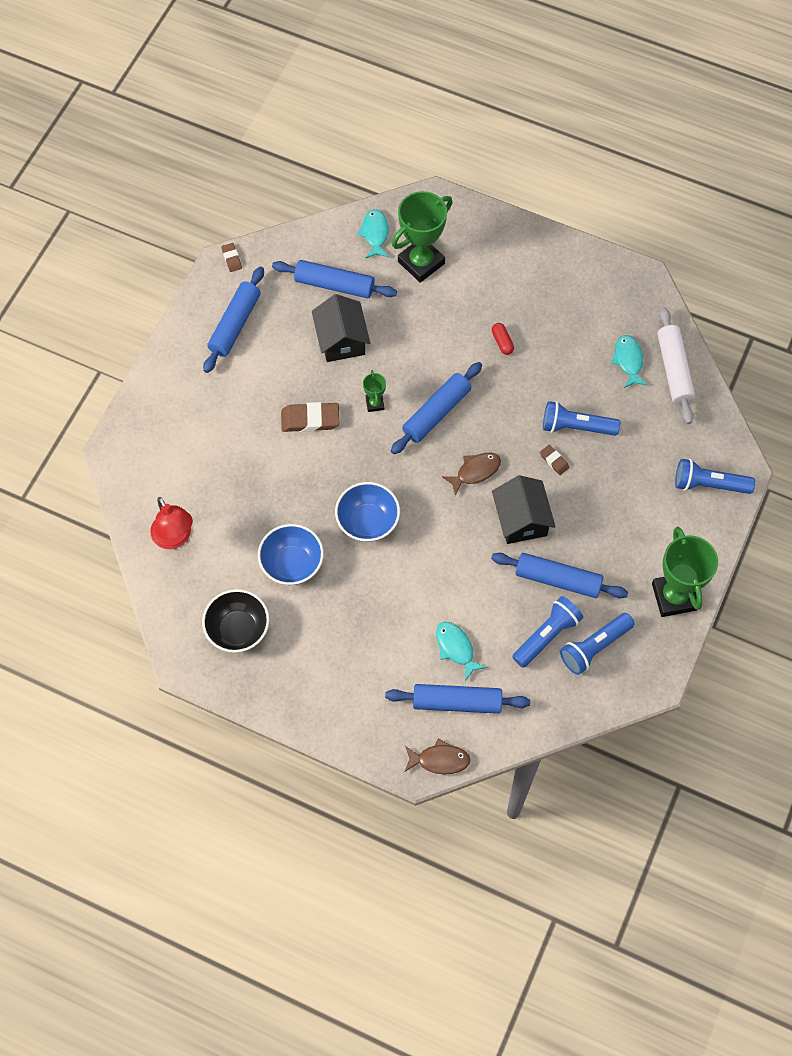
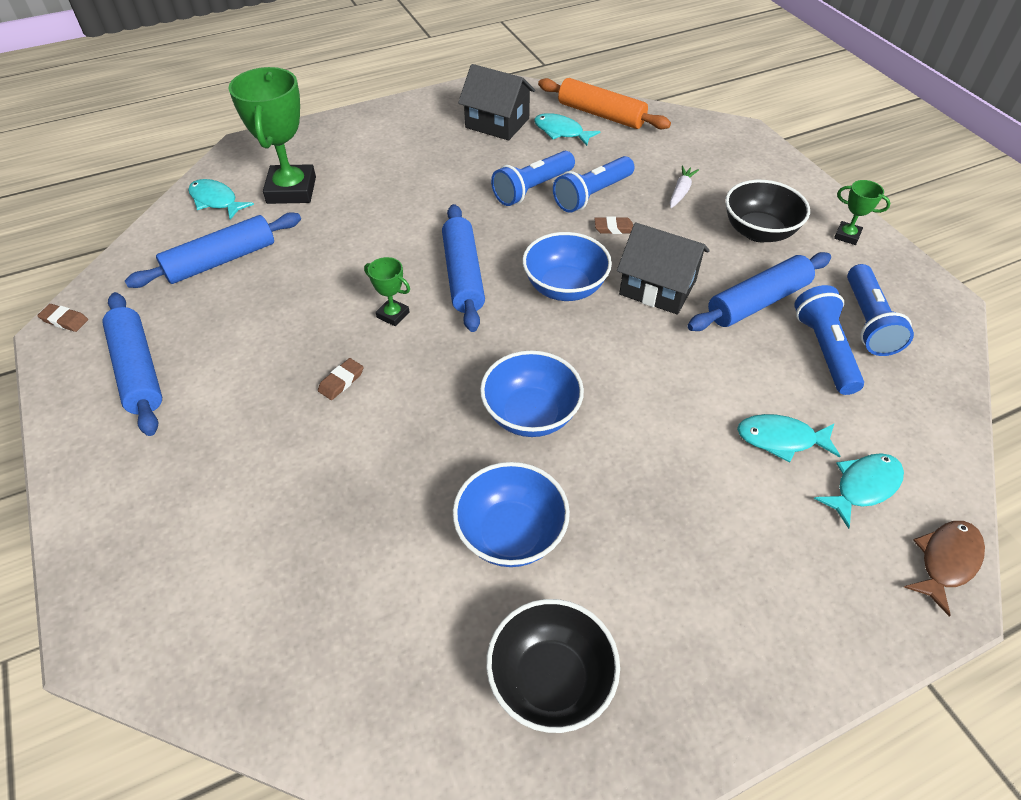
camera: 50 degrees left, 15 degrees down
(175, 538) = (324, 658): red lamp -> none
(310, 419) = (341, 381): brown eraser -> brown eraser, size x0.53
(341, 340) = (286, 294): black house -> black house (497, 123)
(457, 702) = (863, 486): blue rolling pin -> turquoise fish
(475, 471) = (564, 288): brown fish -> blue bowl
(502, 342) = (445, 189): red capsule -> none
(629, 543) = (758, 232): none -> black bowl
(630, 475) = (681, 191): none -> white carrot
(674, 370) = (601, 114): white rolling pin -> orange rolling pin
(674, 596) = (847, 236): green trophy -> green trophy, size x0.47
(709, 484) = (739, 155): blue flashlight -> blue flashlight (532, 189)

